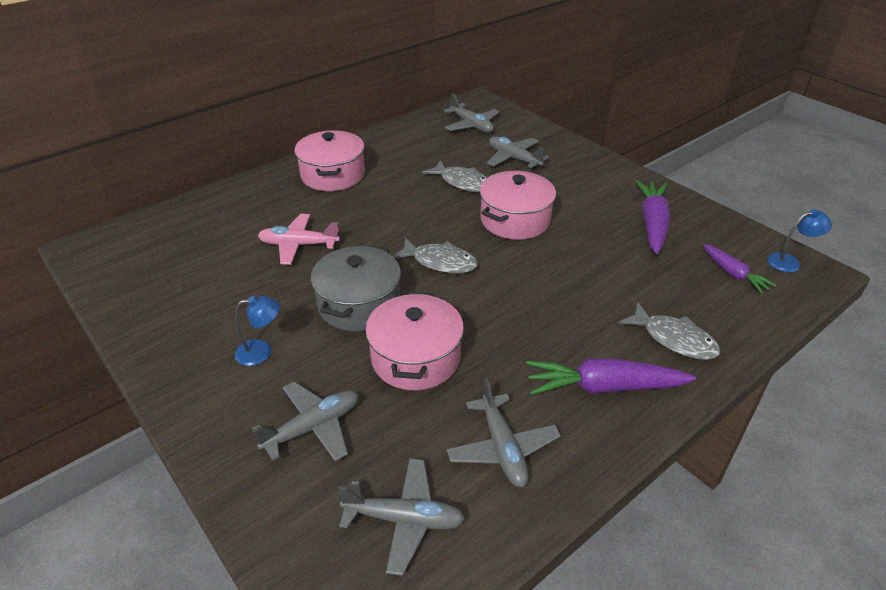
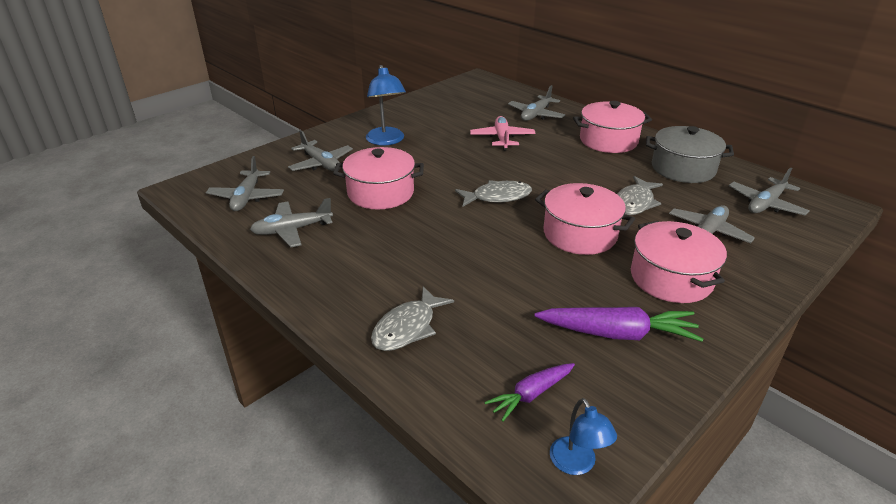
camera: 85 degrees right, 5 degrees down
(242, 212) = (536, 115): none -> grey plane
(261, 351) = (386, 141): blue lamp -> blue lamp, size x1.64
(359, 304) = (437, 167): grey pot -> grey pot (683, 168)
(440, 262) = (497, 197): grey fish -> grey fish turned 120 degrees counterclockwise
(578, 187) = (671, 278): none -> pink pot
(604, 387) = (346, 279): purple carrot -> none

